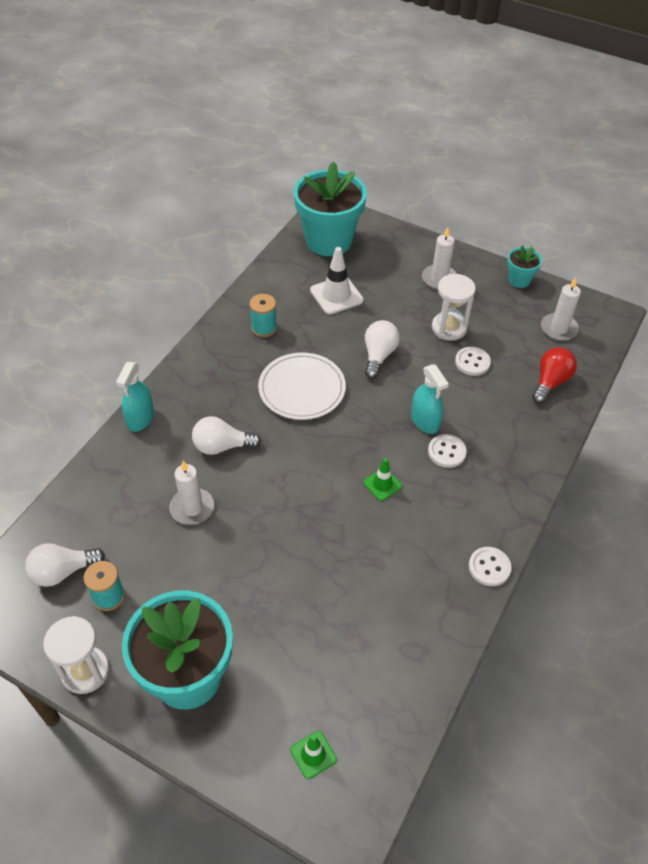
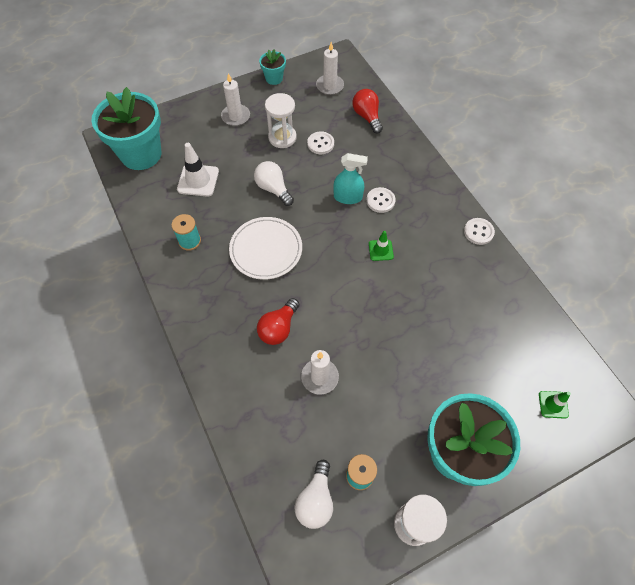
camera: 55 degrees left, 10 degrees up
(140, 418) = (209, 370): turquoise spray bottle -> none
(222, 446) = (278, 328): white light bulb -> red light bulb

